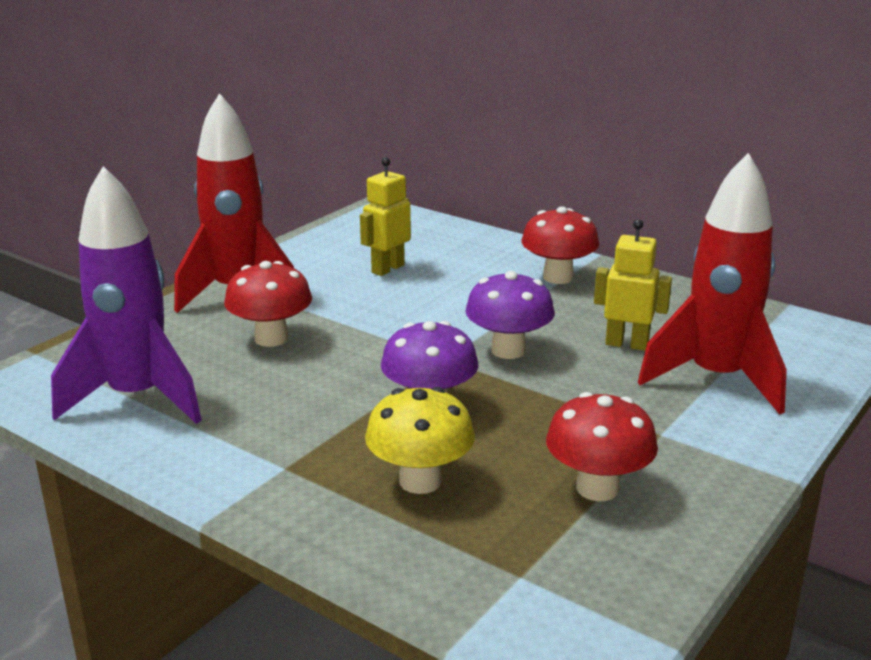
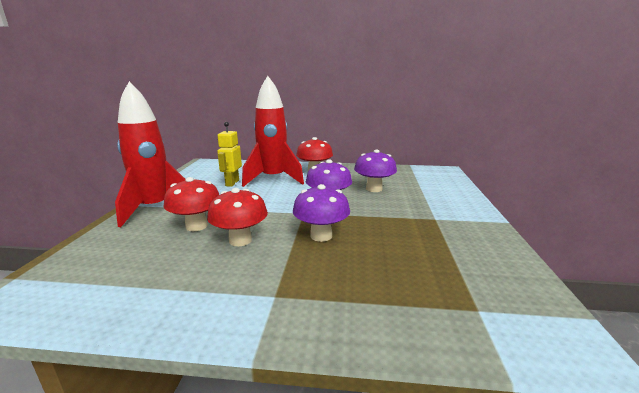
camera: 30 degrees left, 5 degrees down
(138, 398) = (127, 284): purple rocket -> none
(420, 481) = (362, 276): yellow mushroom -> none
(597, 488) = (445, 250): red mushroom -> red mushroom (240, 240)
(627, 344) = (374, 189): yellow robot -> purple mushroom
(716, 379) = (424, 193): red rocket -> red rocket (273, 179)

